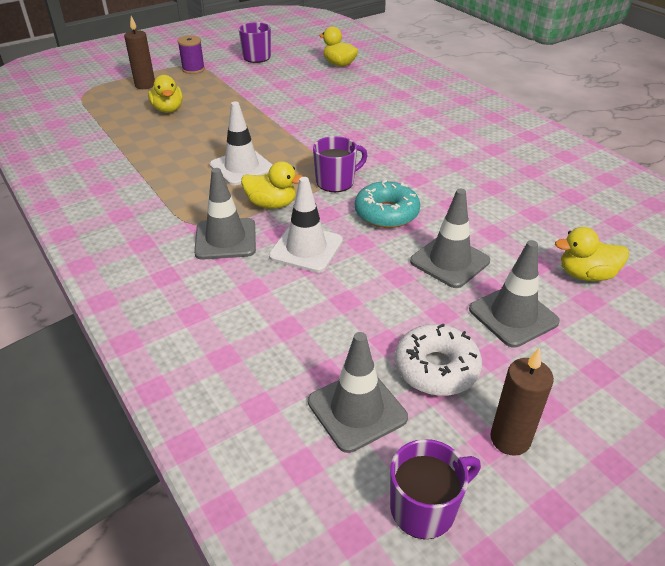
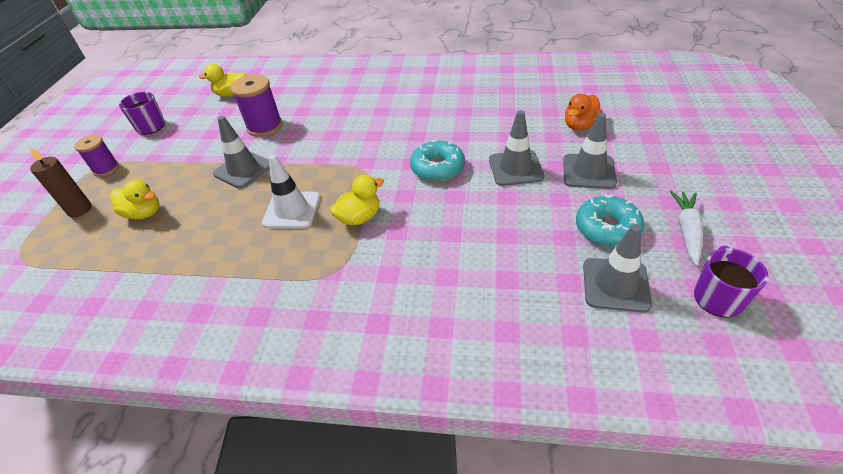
camera: 45 degrees left, 5 degrees up
(225, 239) = (372, 264): grey traffic cone -> grey traffic cone (243, 169)
(306, 248) = (432, 226): white traffic cone -> none
(321, 100) = (265, 126): none -> purple spool
(336, 182) = (374, 172): purple mug -> none
(436, 368) = (607, 228): white donut -> turquoise donut
(510, 439) = (686, 231): brown candle -> white carrot
(585, 275) = (580, 125): yellow duck -> orange duck

